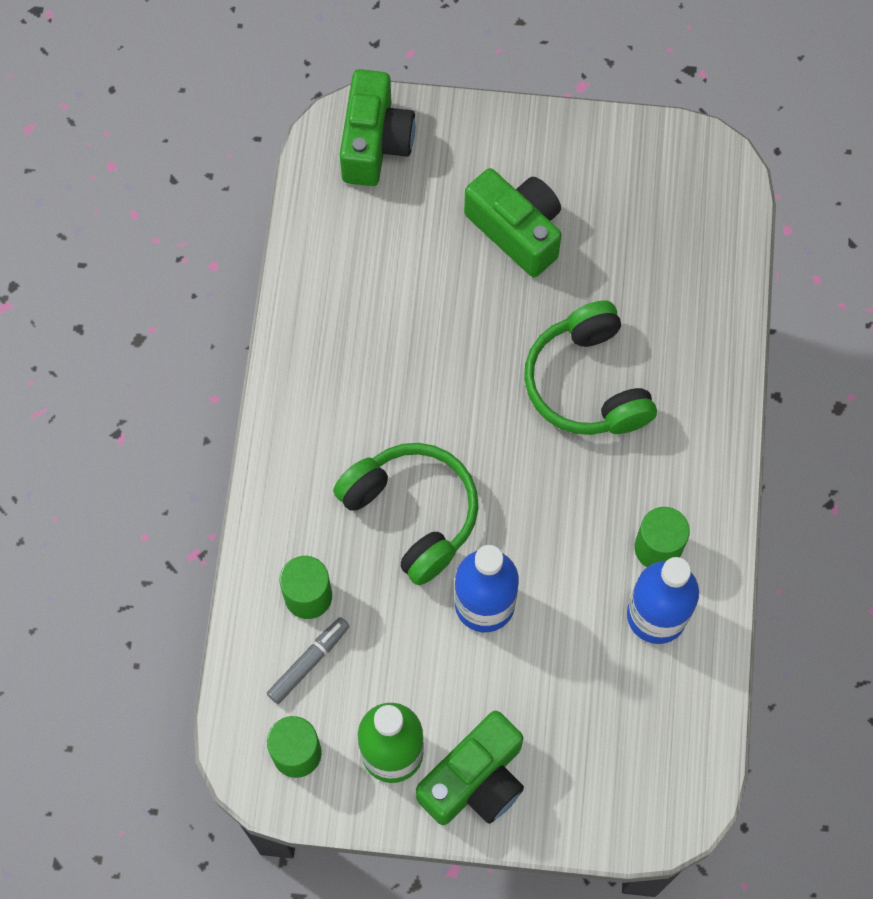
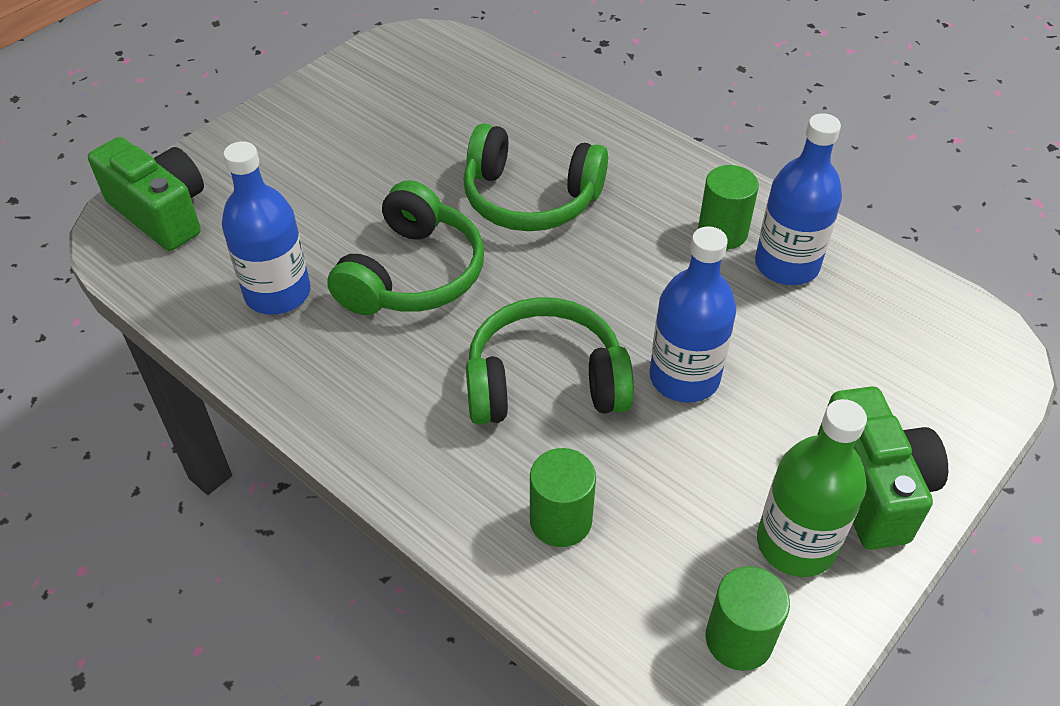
camera: 55 degrees left, 20 degrees down
(309, 662) = (637, 563): grey marker -> none
(361, 283) = (278, 293): none -> blue bottle
(446, 357) = (413, 274): none -> green headphones
(517, 230) = (348, 169): green camera -> none

